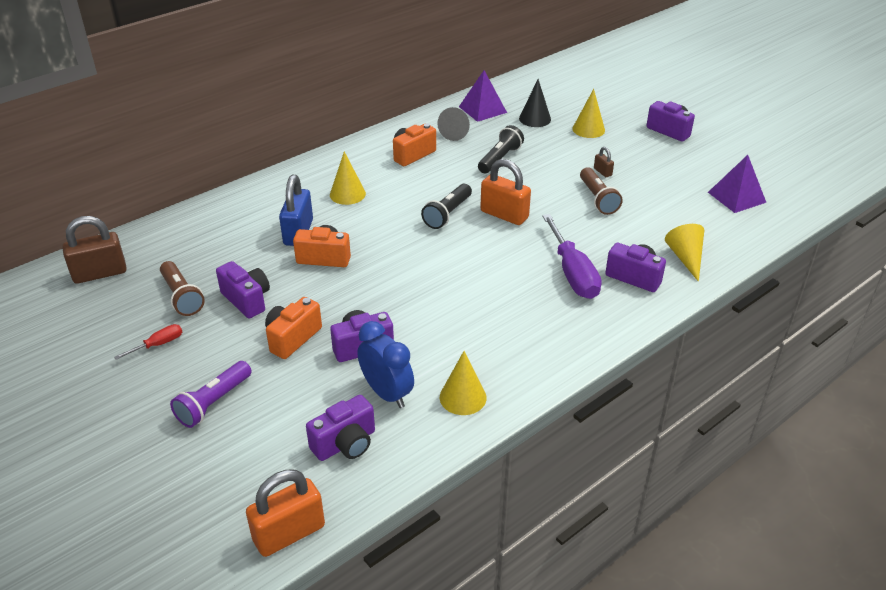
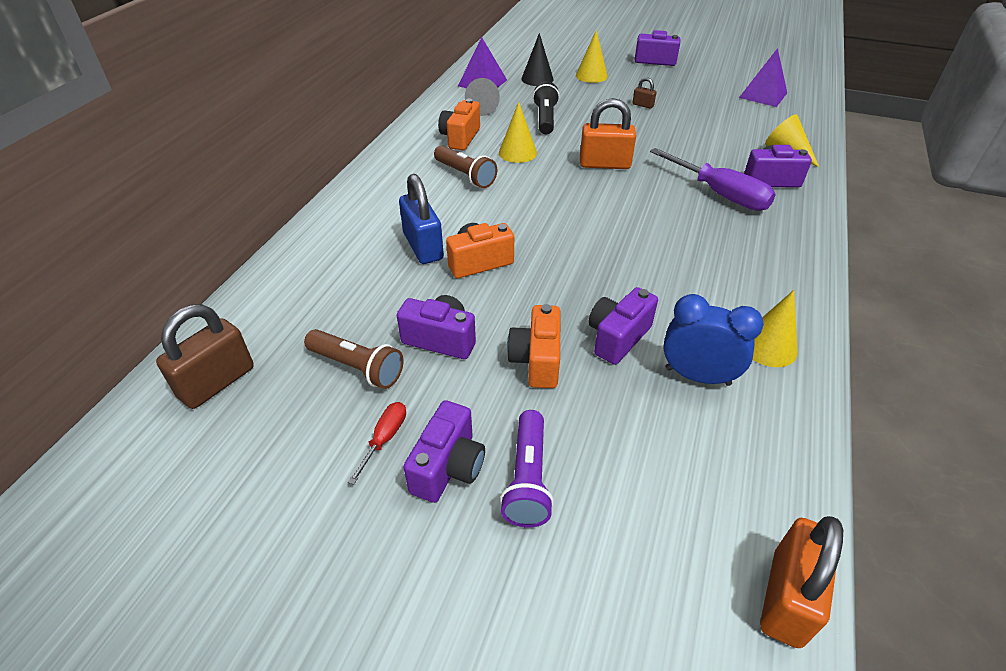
camera: 30 degrees left, 5 degrees up
(345, 444) = (721, 452): purple camera -> purple camera (448, 467)
(347, 194) = (435, 192): yellow cone -> yellow cone (517, 152)
(447, 214) = (554, 180): black flashlight -> none
(597, 199) = (665, 127): brown flashlight -> brown flashlight (465, 175)

